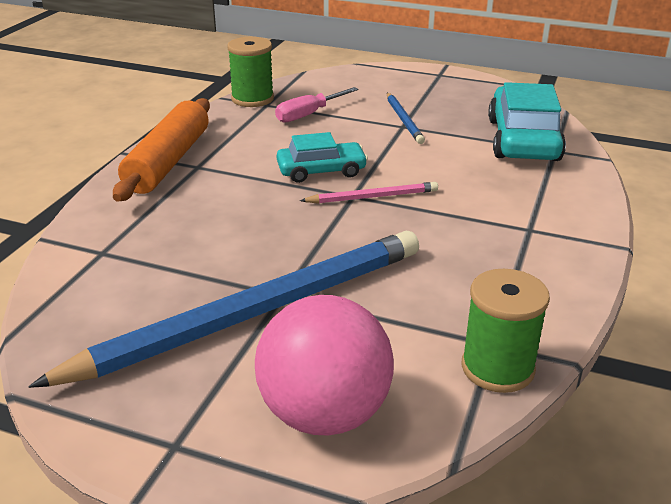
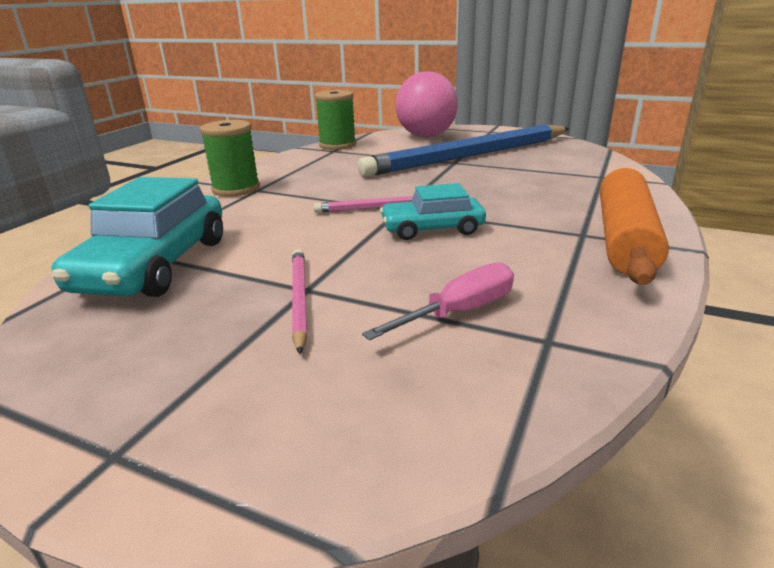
camera: 175 degrees left, 5 degrees down
(252, 99) = (585, 355): green spool -> green spool (236, 189)
(404, 120) = (299, 299): blue pencil -> pink pencil

